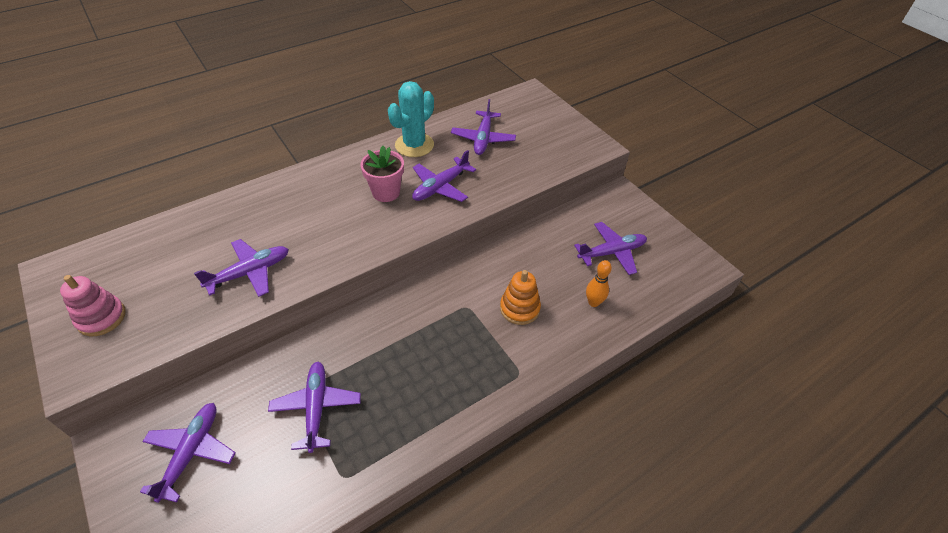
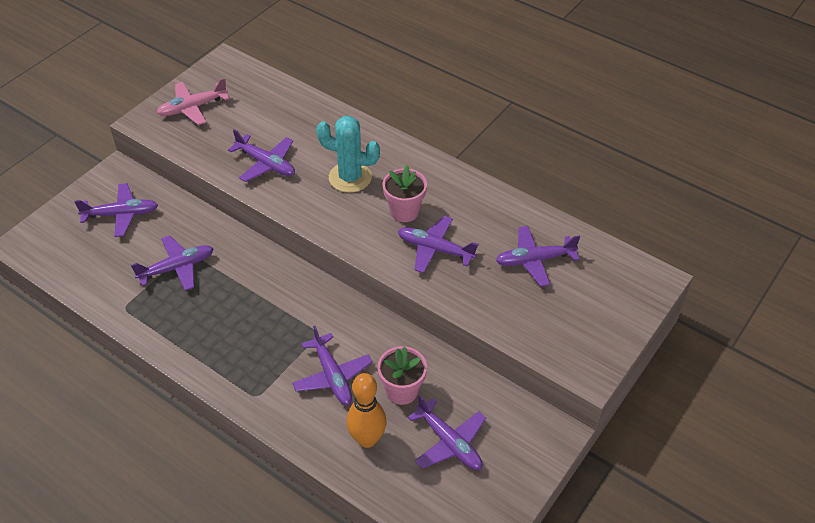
camera: 70 degrees right, 0 degrees up
(101, 318) = (192, 108): pink stacking toy -> pink plane
(414, 145) = (487, 208): turquoise cactus -> turquoise cactus (350, 177)
(519, 308) = (332, 376): orange stacking toy -> purple plane
(553, 266) = (402, 391): none -> pink flower pot
(593, 302) = (367, 439): orange bowling pin -> orange bowling pin, size x1.59

